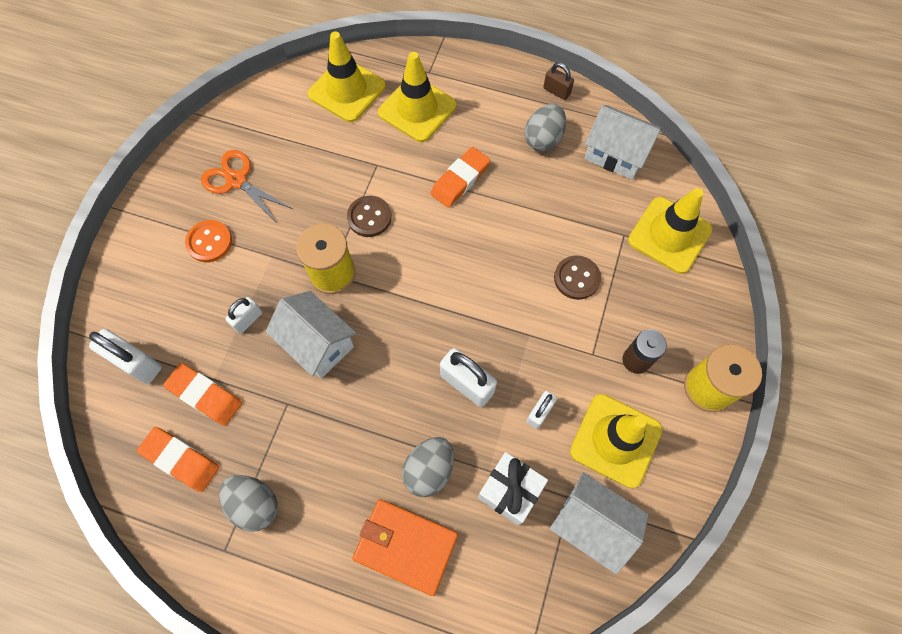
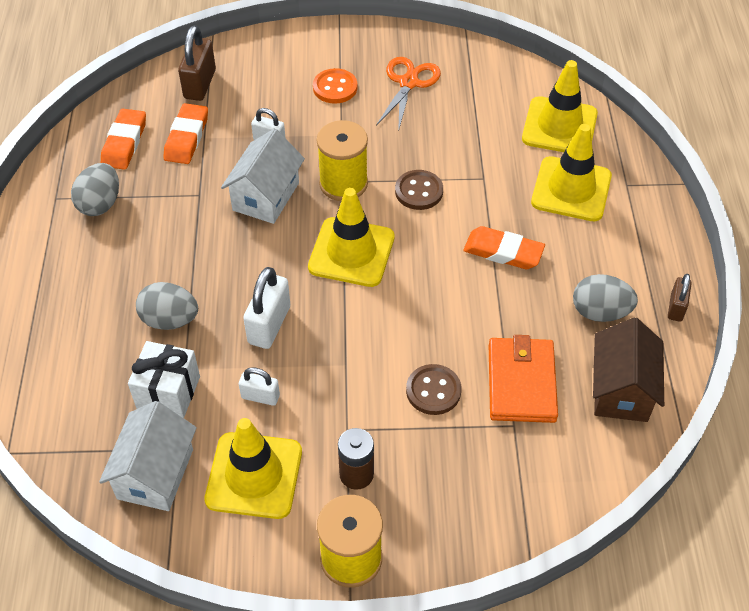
camera: 70 degrees right, 15 degrees down
(136, 363) = (200, 84): white padlock -> brown padlock
(405, 546) = (91, 323): orange wallet -> orange wallet (521, 382)
(615, 154) = (621, 390): white house -> brown house
(669, 235) = (537, 473): yellow traffic cone -> yellow traffic cone (351, 252)

